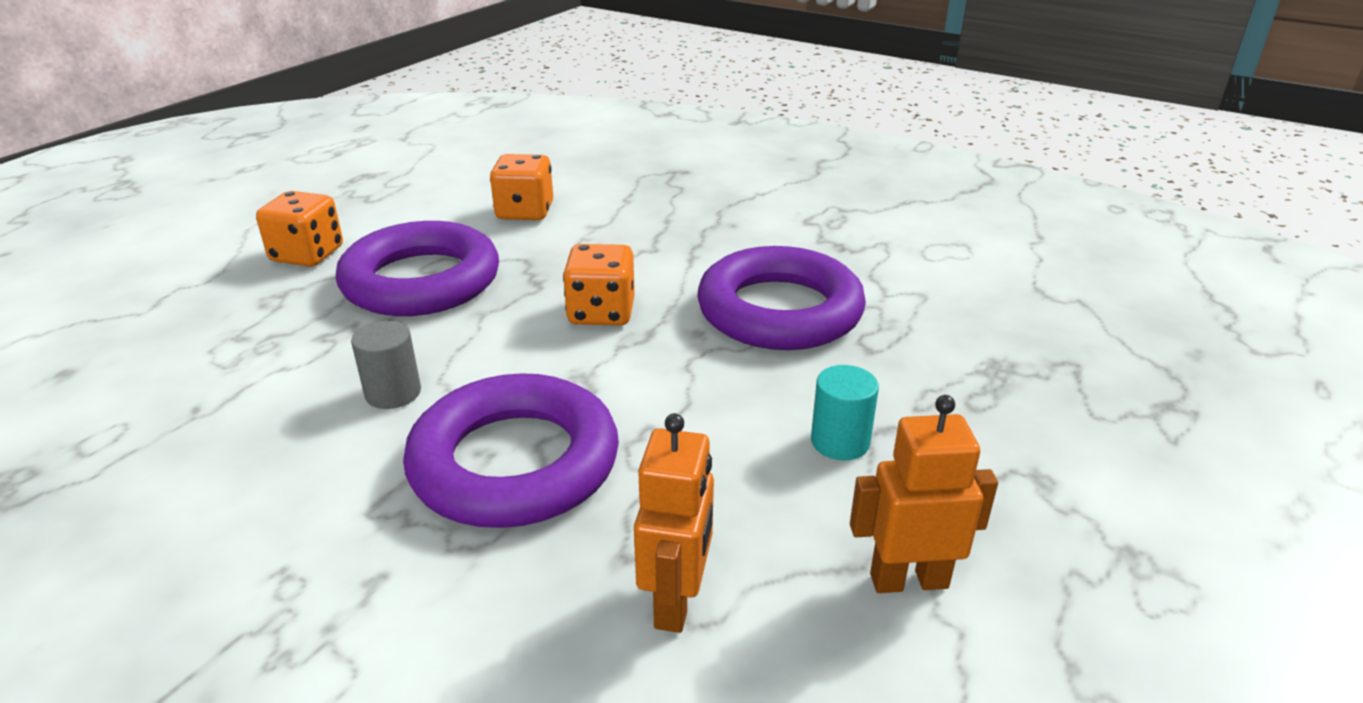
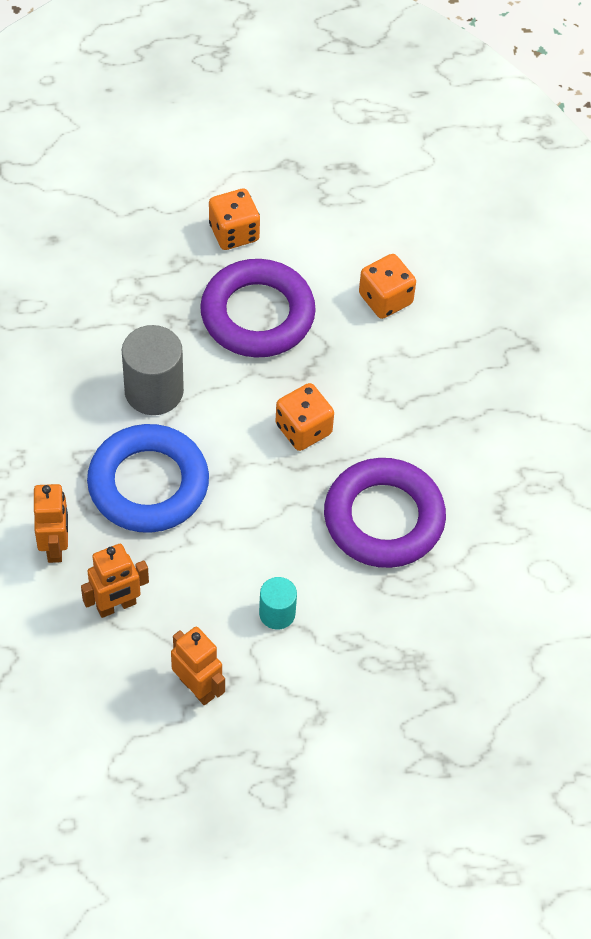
camera: 50 degrees right, 25 degrees up
(393, 393) = (154, 391): grey cylinder -> grey cylinder, size x1.73
(489, 621) = (55, 546): none -> orange robot
(515, 463) = (148, 484): purple ring -> blue ring

